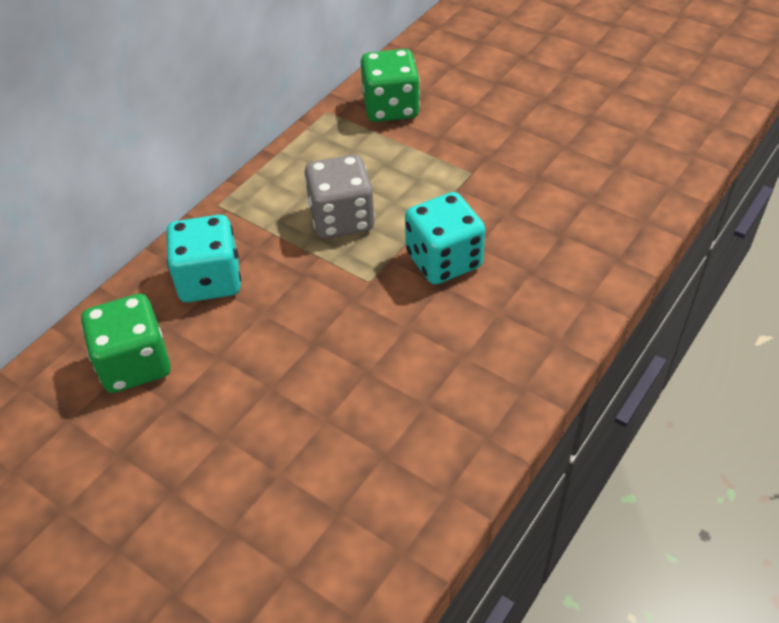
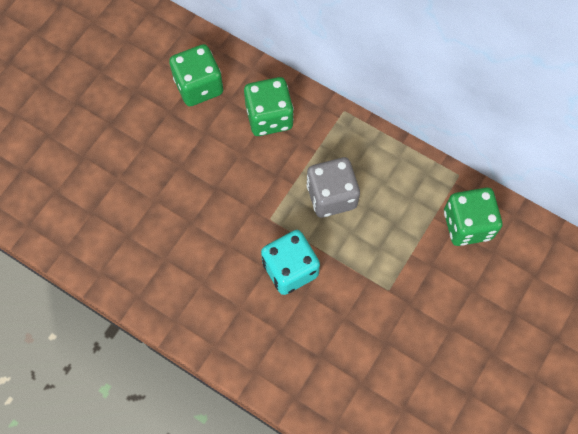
camera: 85 degrees right, 20 degrees up
(210, 280) = (269, 117): turquoise dice -> green dice

